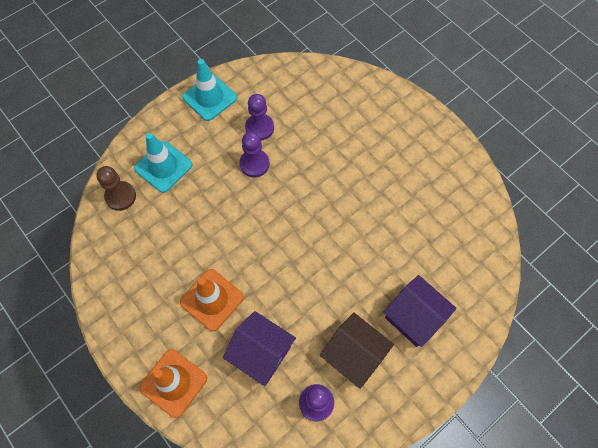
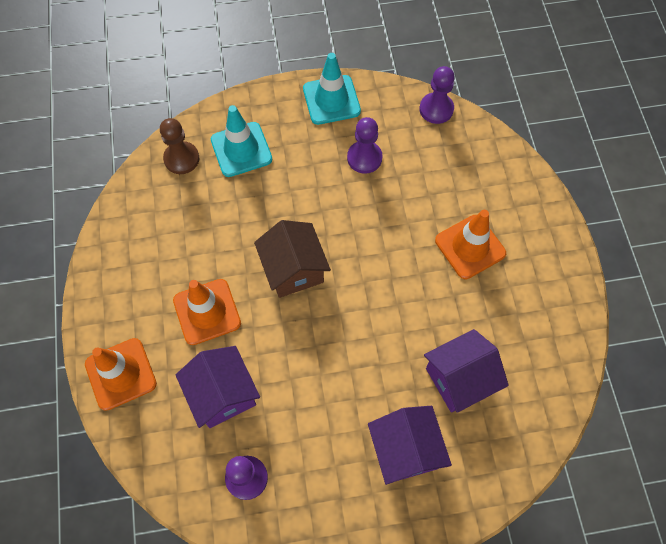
camera: 30 degrees right, 0 degrees up
(254, 164) = (335, 194): purple pawn -> purple pawn (436, 109)
(354, 355) = (315, 452): brown house -> brown house (293, 269)
(371, 153) = (470, 247): none -> orange traffic cone
(419, 248) = (459, 379): none -> purple house

